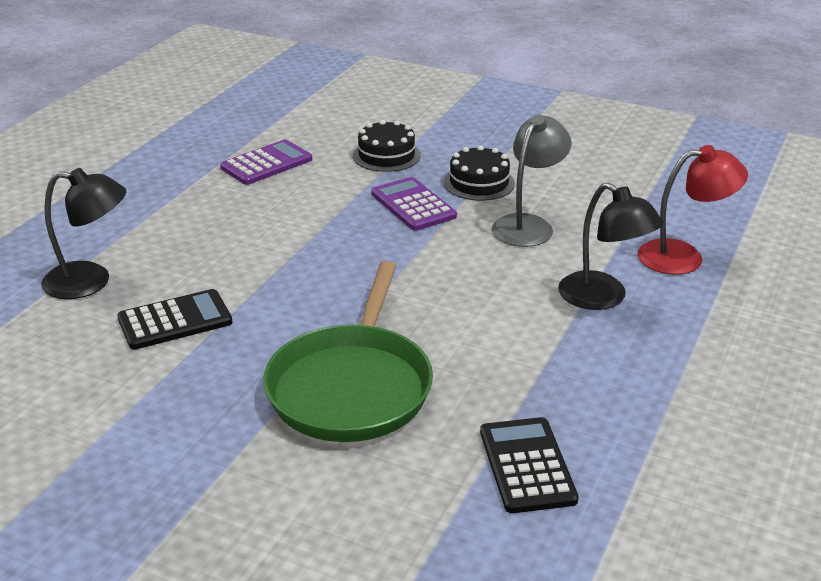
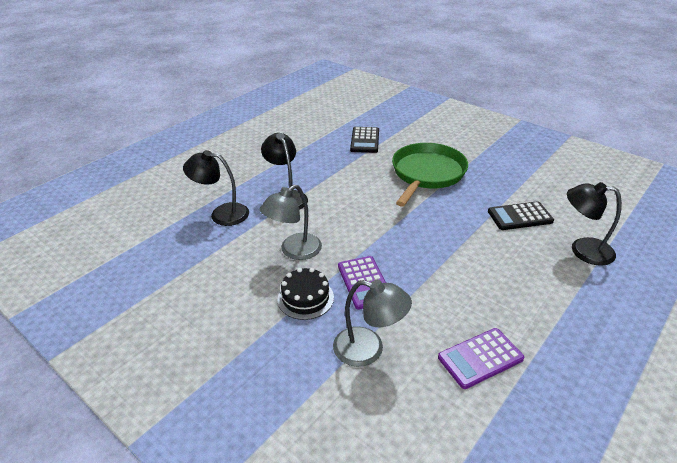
camera: 165 degrees left, 5 degrees up
(386, 155) = (368, 349): black cake -> grey lamp
(683, 257) = (222, 214): red lamp -> black lamp

